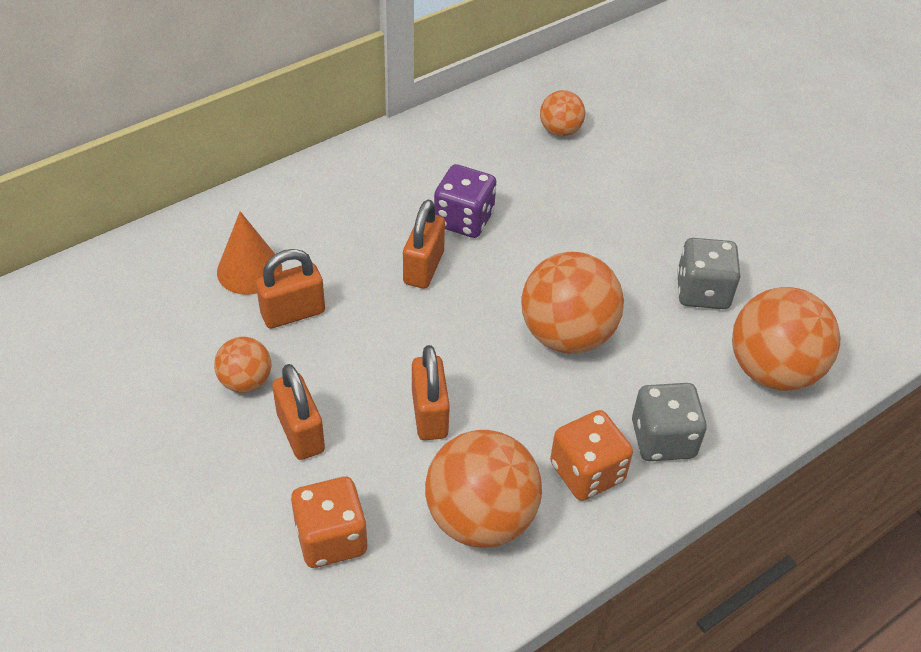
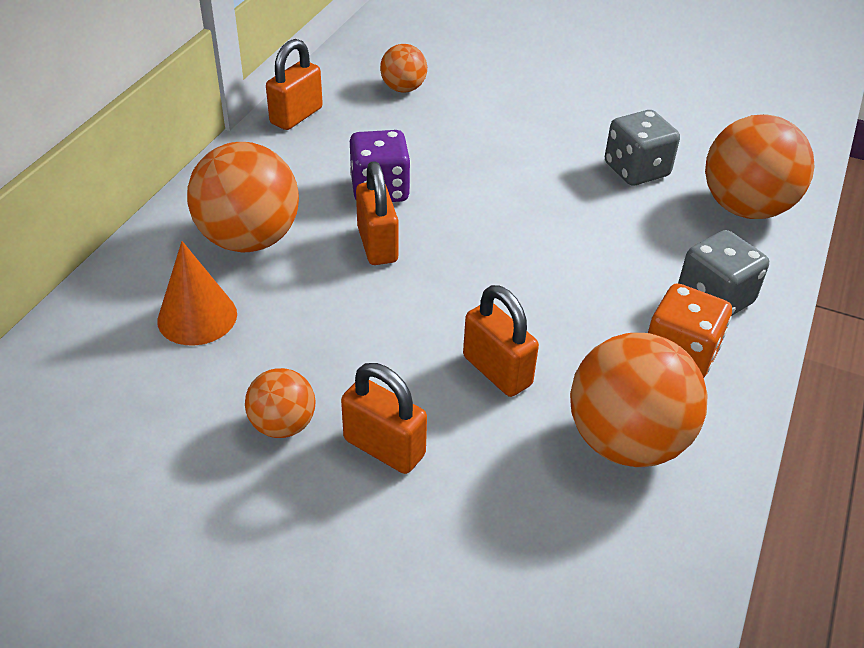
camera: 30 degrees left, 5 degrees down
(293, 313) = (279, 338): orange padlock -> orange padlock (296, 116)
(331, 538) = (504, 534): orange dice -> none
(566, 335) = (558, 249): orange ball -> orange ball (249, 239)

